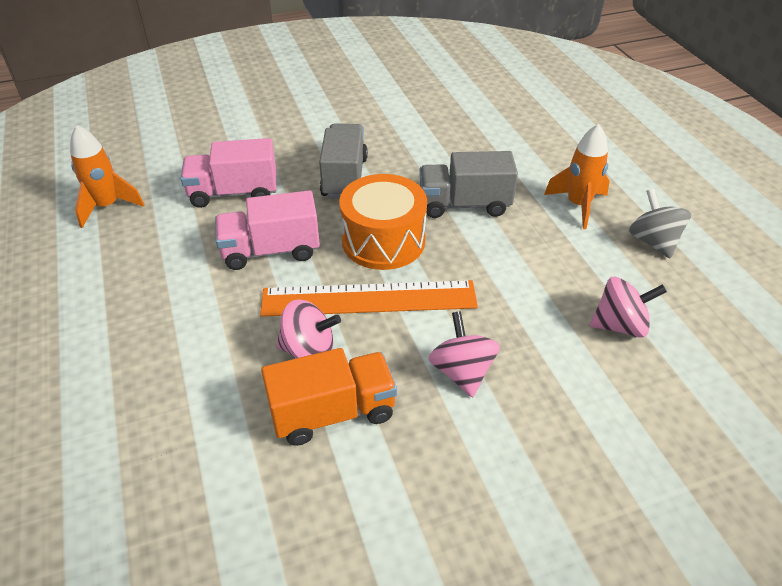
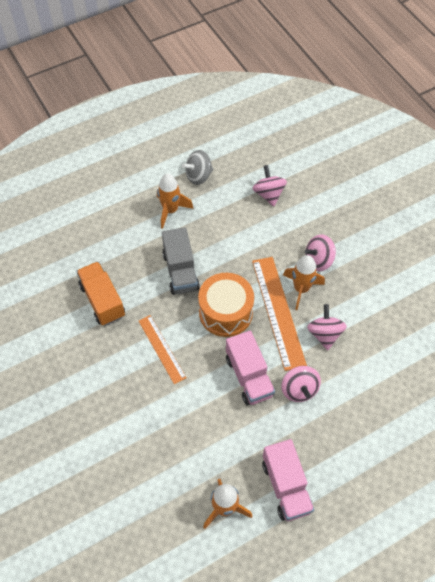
camera: 100 degrees left, 15 degrees up
(226, 301) = (299, 389): none -> pink spinning top
(234, 193) = (193, 420): pink truck -> pink truck (286, 486)
(333, 412) = (360, 314): orange truck -> orange truck (102, 300)
(344, 177) = (162, 348): grey truck -> orange ruler
(405, 335) = (301, 289): none -> orange rocket

